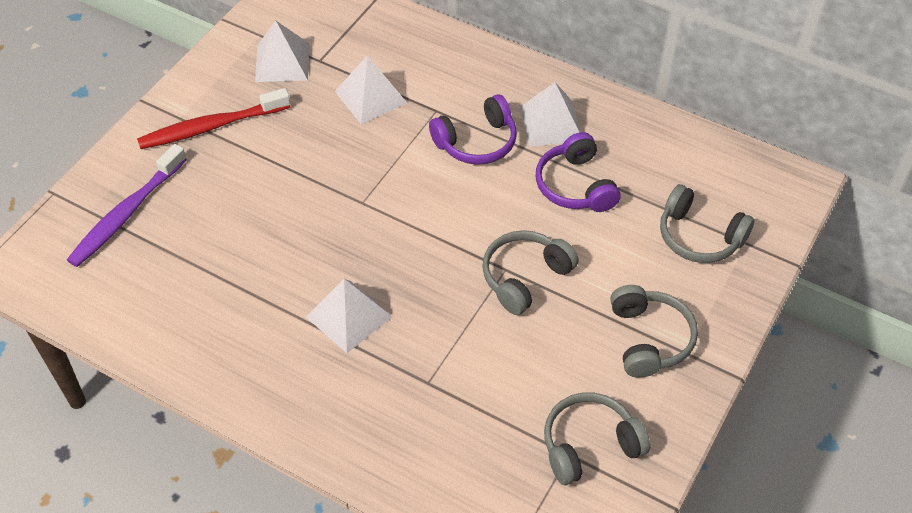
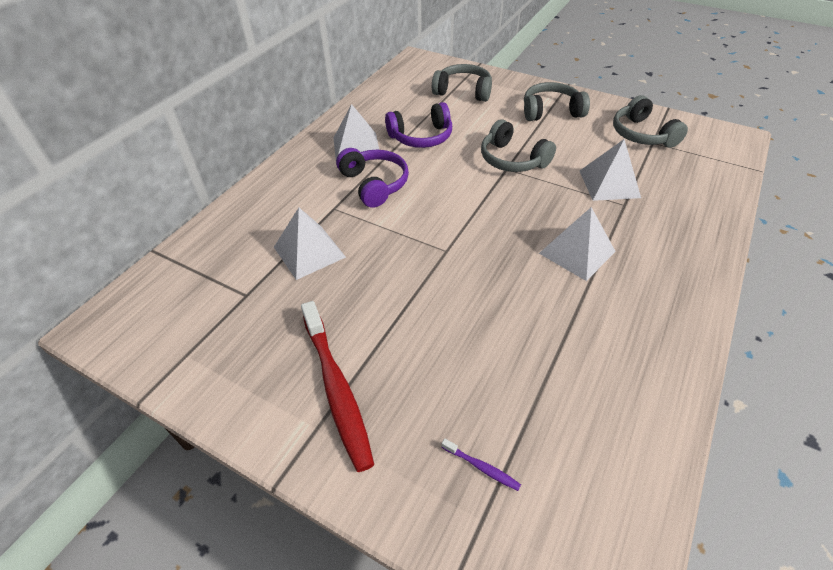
camera: 90 degrees left, 5 degrees down
(127, 213) = (481, 467): purple toothbrush -> purple toothbrush, size x0.40
(282, 62) = (240, 328): white pyramid -> white pyramid (609, 184)
(699, 236) = (463, 91): grey headphones -> grey headphones turned 105 degrees counterclockwise

